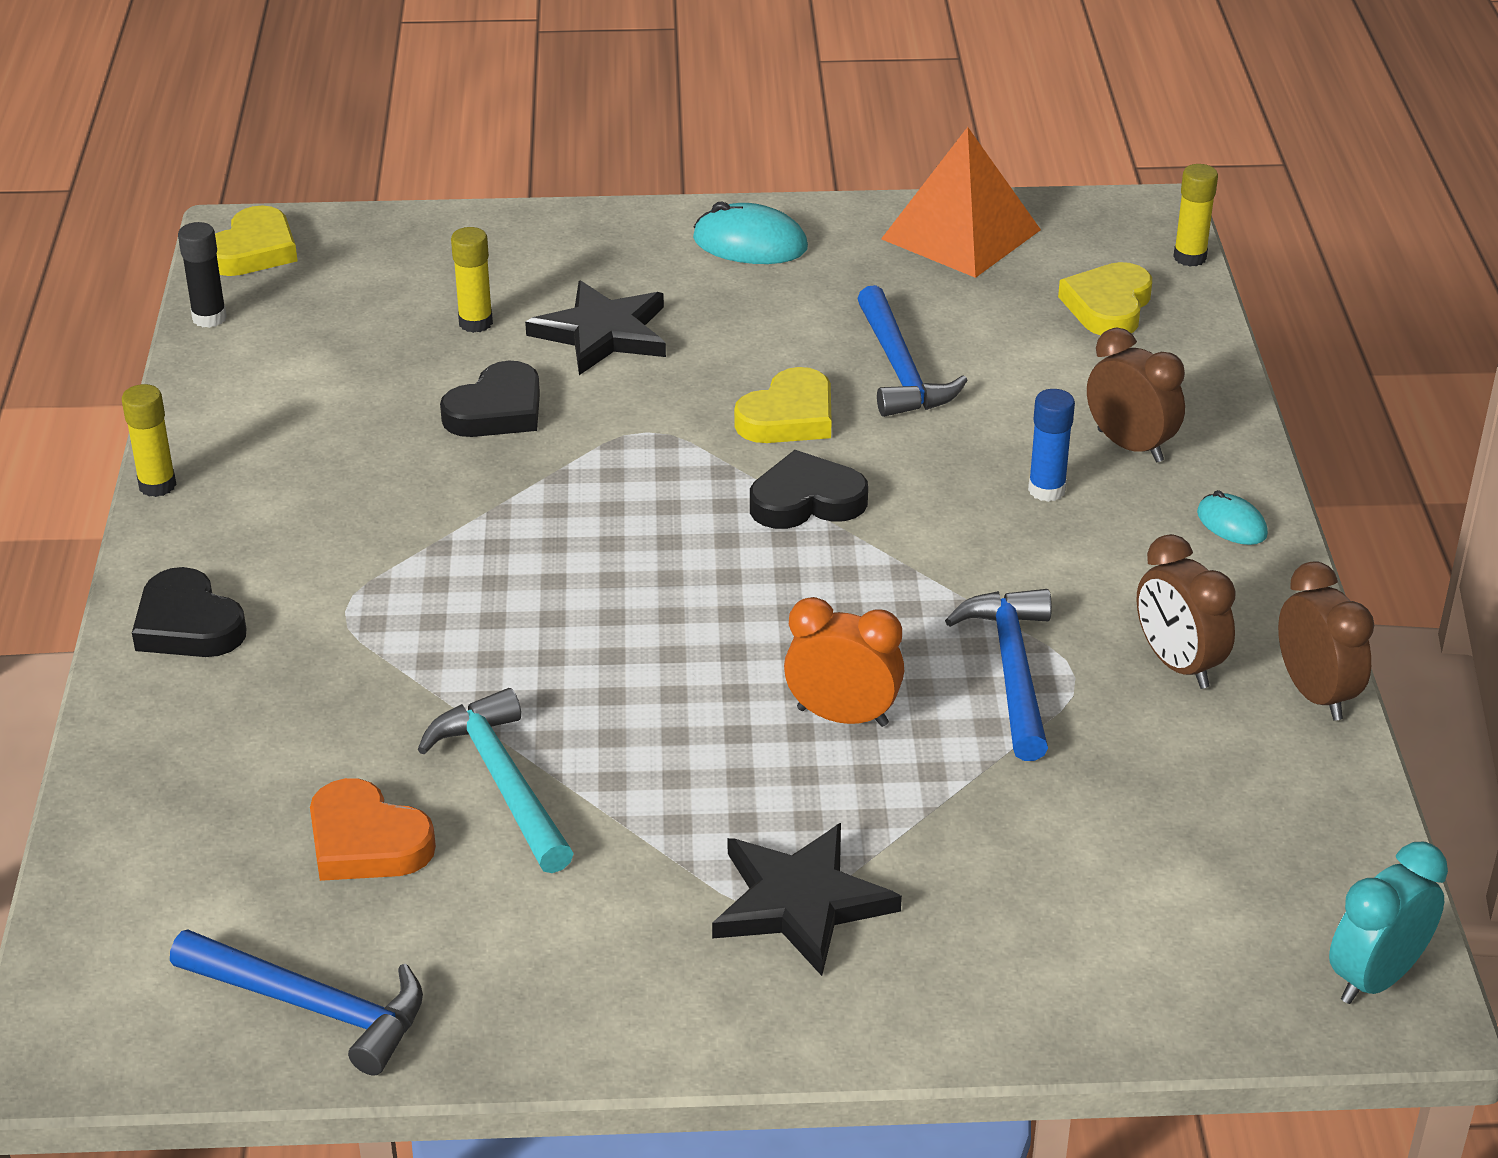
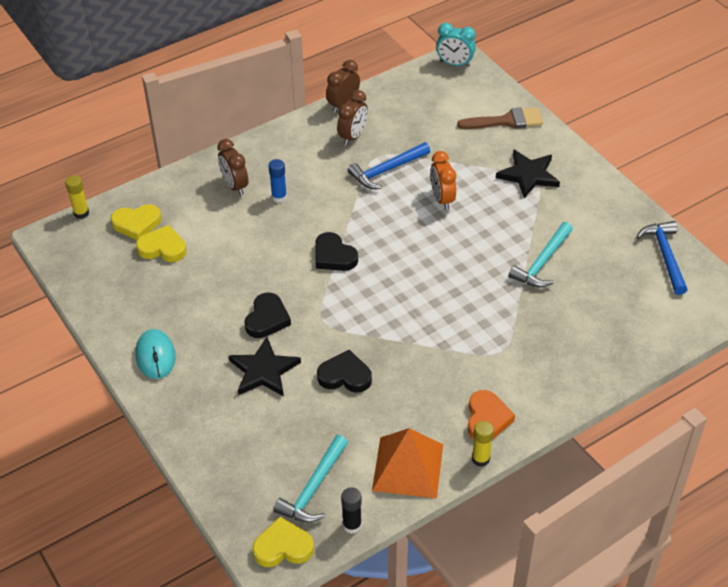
camera: 120 degrees left, 10 degrees up
(188, 624) = (546, 392): black heart -> black heart (267, 319)
(317, 306) = (313, 488): none -> turquoise hammer
(366, 841) = (596, 281): orange heart -> orange heart (487, 419)
(475, 323) = (286, 419): yellow glue stick -> none
(789, 416) = (283, 284): yellow heart -> yellow heart (162, 248)
(899, 369) = (226, 266): blue hammer -> none
(960, 234) = (103, 289): orange pyramid -> orange pyramid (408, 467)
(1044, 965) = (506, 121): none -> brown brush
(1130, 446) = (235, 186): brown clock -> brown clock turned 45 degrees counterclockwise
(1231, 524) = (265, 147): turquoise mouse -> none

